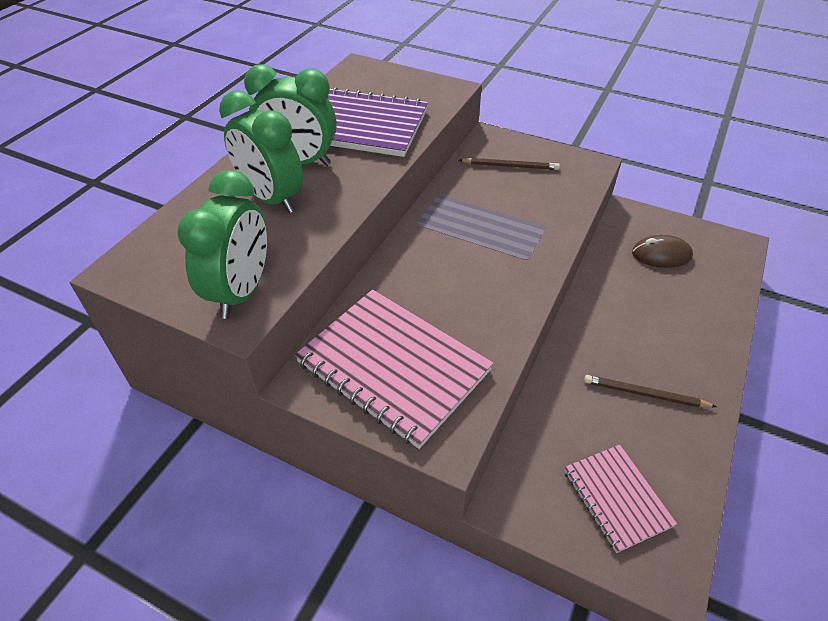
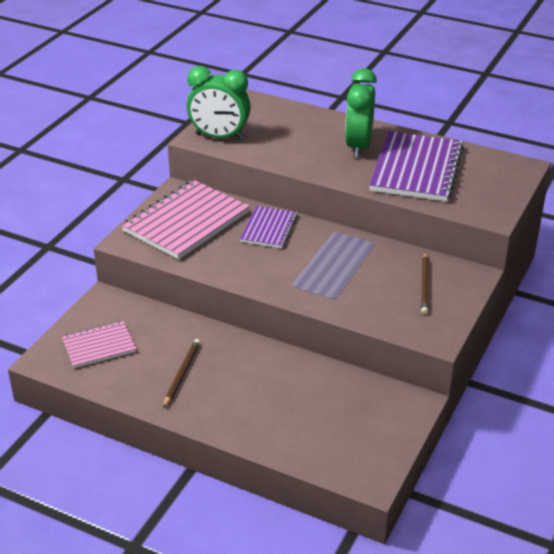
camera: 90 degrees right, 10 degrees down
(271, 199) = (312, 139): green clock -> none
(411, 278) = (269, 229): none -> purple notebook
(661, 255) = (349, 415): brown mouse -> none

